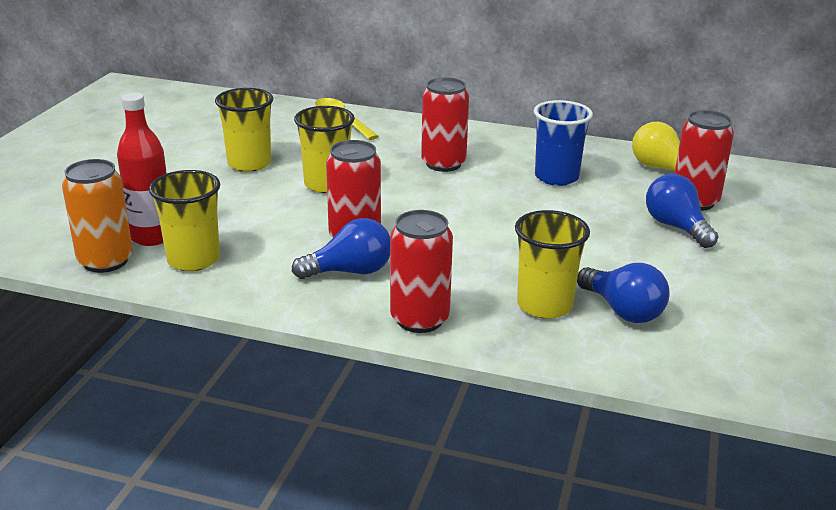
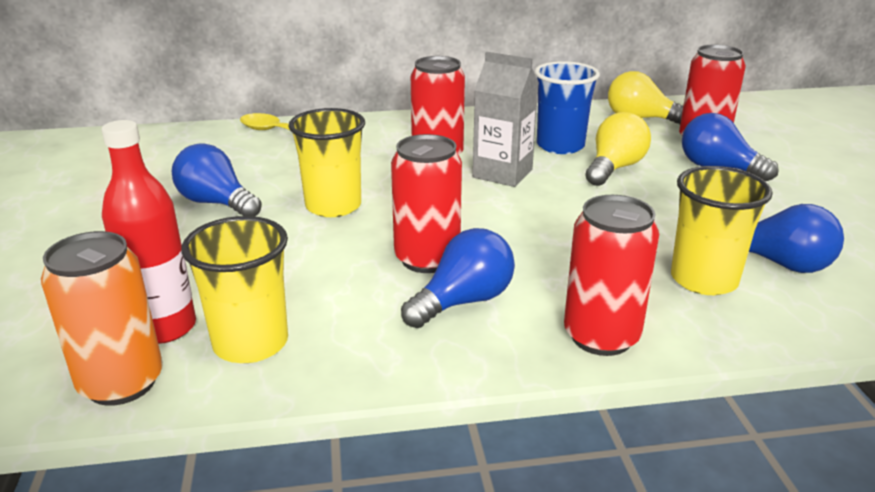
camera: 25 degrees left, 0 degrees up
(249, 163) = (217, 203): yellow cup -> blue light bulb
(480, 189) = (502, 173): none -> grey carton
(581, 206) = (614, 168): none -> yellow light bulb

